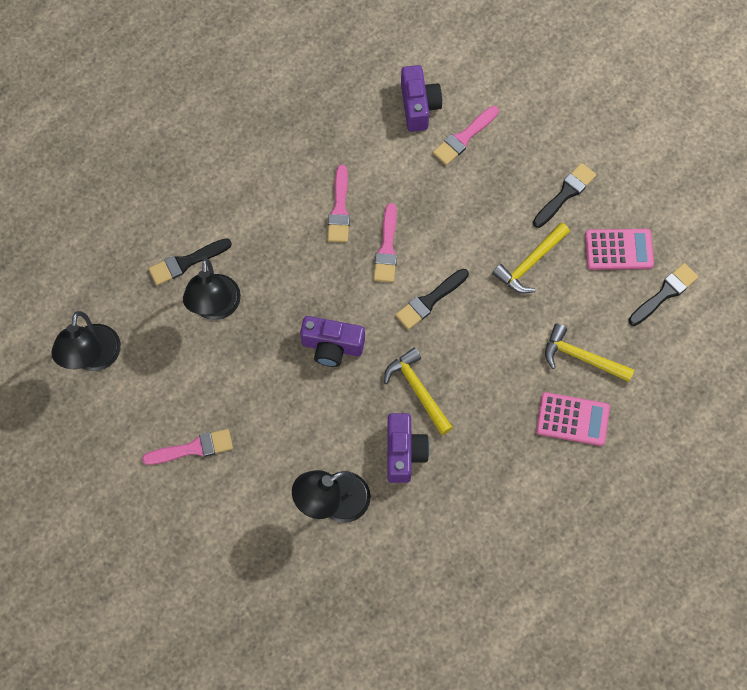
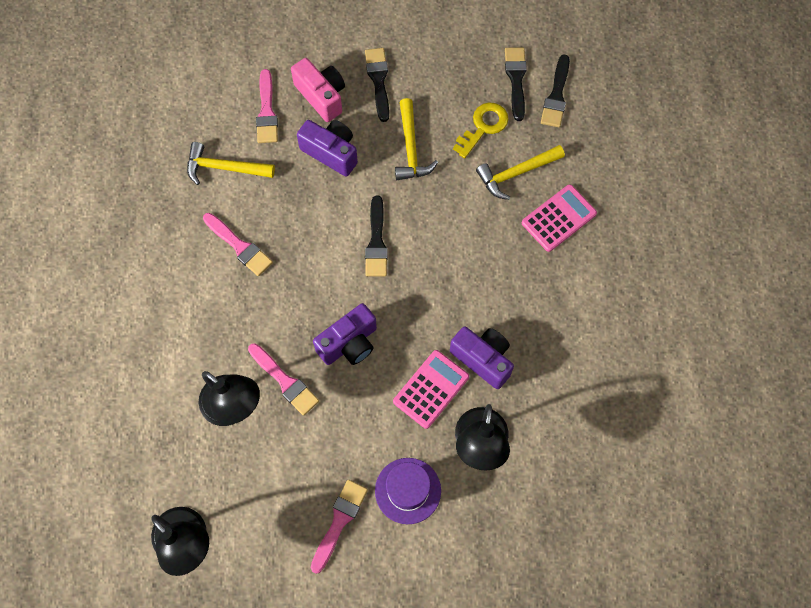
camera: 50 degrees left, 0 degrees up
(186, 262) = (173, 400): black brush -> black brush (556, 95)
(256, 478) = (408, 490): none -> purple hat
(387, 248) = (304, 238): pink brush -> pink brush (285, 381)
(417, 390) = (441, 308): yellow hammer -> yellow hammer (224, 168)
(418, 106) = (209, 121): purple camera -> purple camera (331, 152)
(513, 165) = (321, 96): none -> pink camera
(599, 301) = (483, 127): none -> yellow key
(619, 250) = (455, 81): pink calculator -> pink calculator (431, 389)

